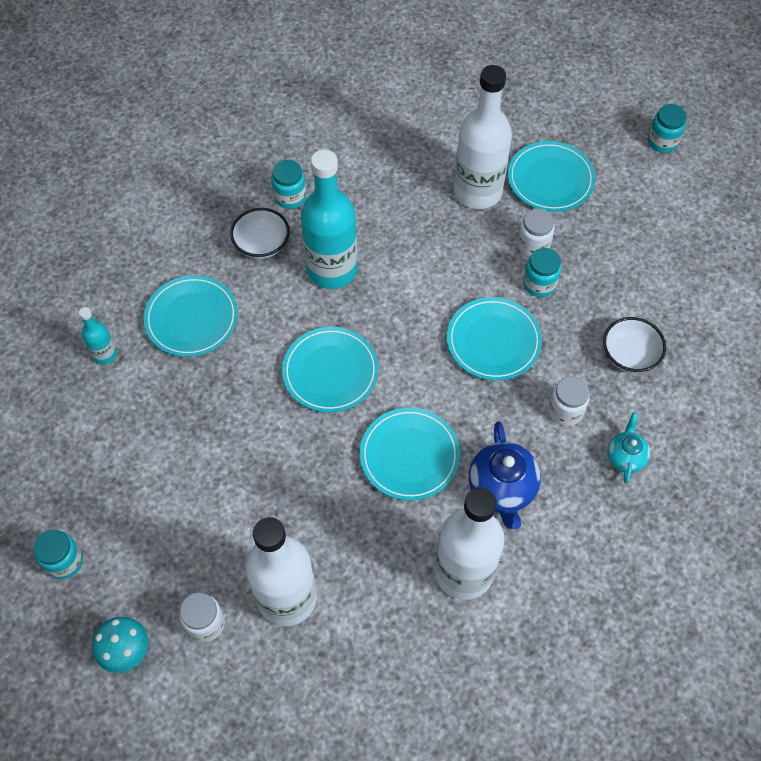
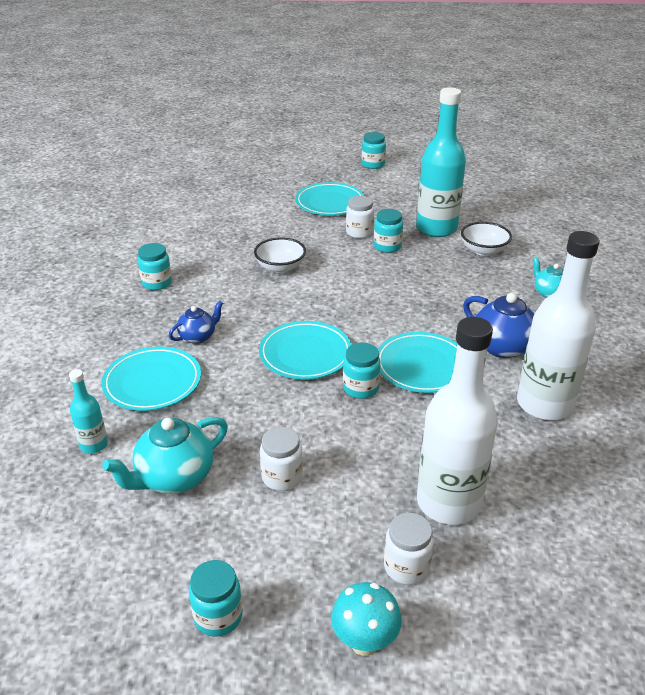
camera: 40 degrees left, 25 degrees down
(130, 427) = (174, 478): none -> turquoise teapot
(262, 244) = (164, 315): white bowl -> white bowl (280, 267)
(266, 290) = (198, 337): none -> blue teapot
(332, 269) = (237, 303): turquoise bottle -> turquoise bottle (436, 228)
(336, 442) = (360, 388): none -> turquoise jar
(477, 191) = (291, 226): white bottle -> none
(493, 341) = (396, 284): turquoise plate -> none
(565, 411) = (485, 292): white jar -> white jar (282, 477)

